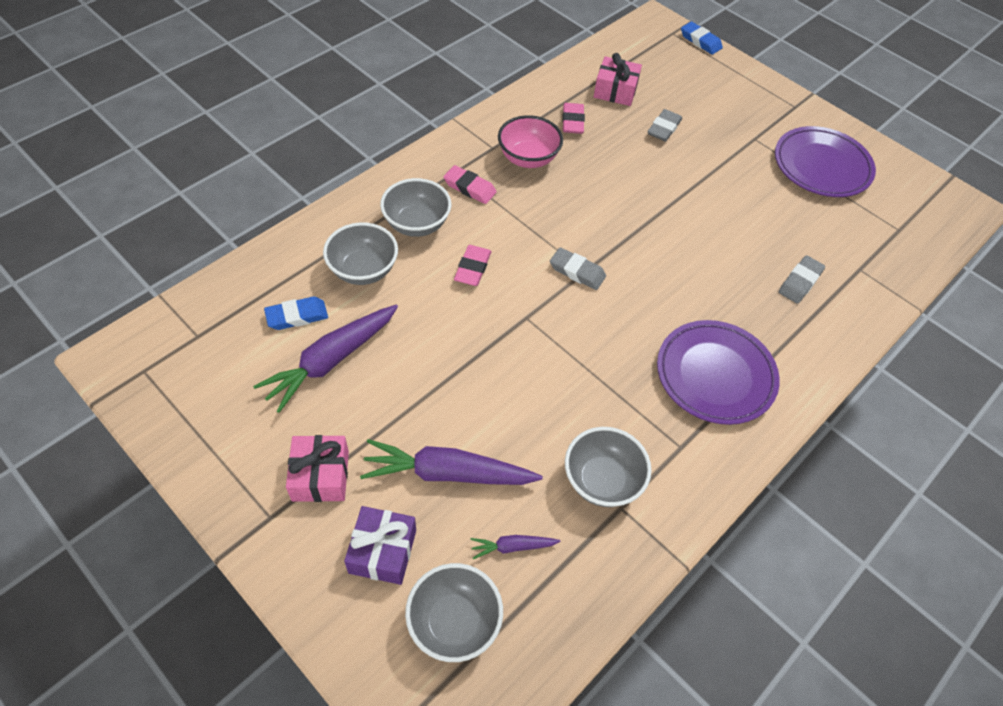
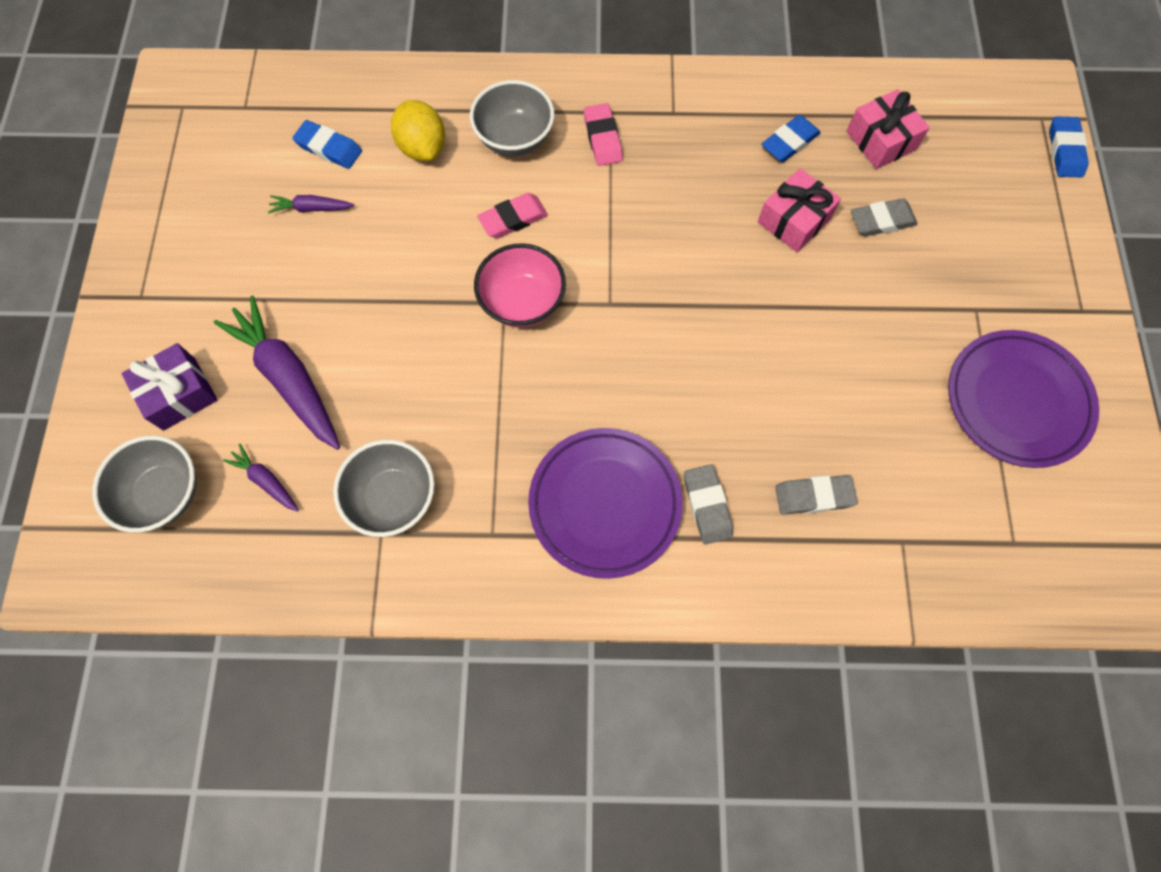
camera: 50 degrees right, 15 degrees up
(320, 476) = (203, 296): pink gift -> pink gift (793, 220)
(331, 361) = (312, 208): purple carrot -> purple carrot, size x0.48
(363, 270) = (423, 148): grey bowl -> yellow lemon
(528, 158) = (694, 149): pink bowl -> pink bowl (522, 302)
(572, 121) = (789, 142): pink eraser -> blue eraser
(577, 271) = (601, 298): grey eraser -> grey eraser (707, 505)

